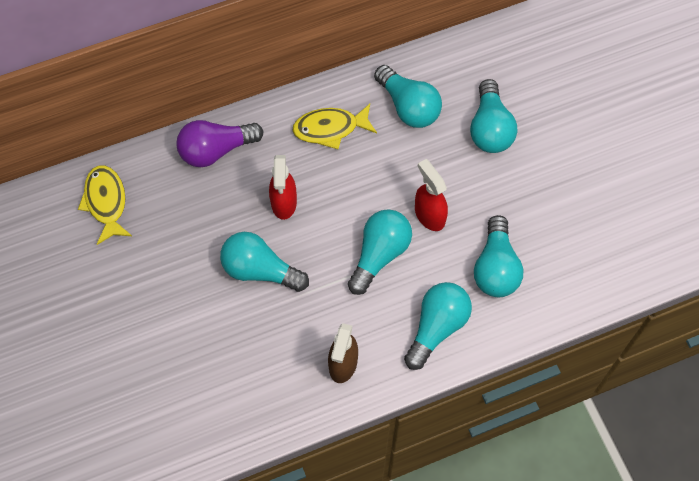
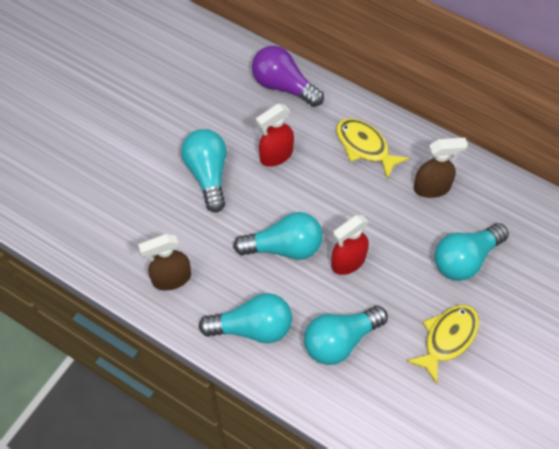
camera: 55 degrees right, 5 degrees down
(106, 202) = (187, 48): yellow fish -> yellow fish (447, 339)
(408, 106) = (432, 188): turquoise light bulb -> brown spray bottle
(429, 215) = (348, 262): red spray bottle -> red spray bottle turned 150 degrees counterclockwise

